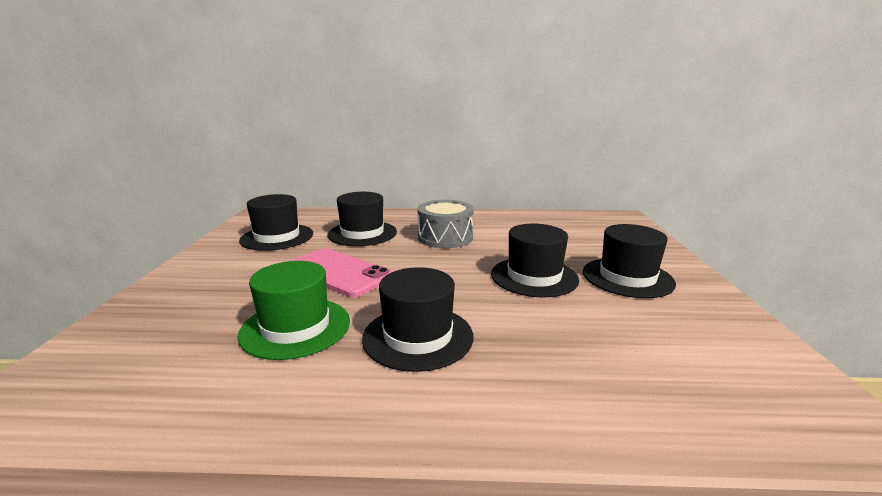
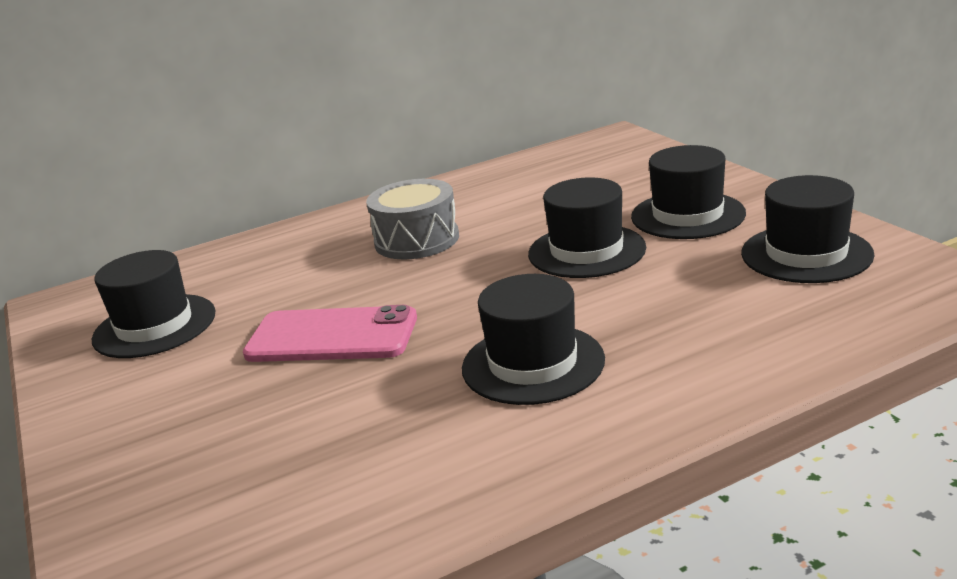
camera: 25 degrees left, 5 degrees up
(295, 327) = (373, 414): green hat -> none
(362, 233) = (286, 275): black hat -> black hat (806, 254)

